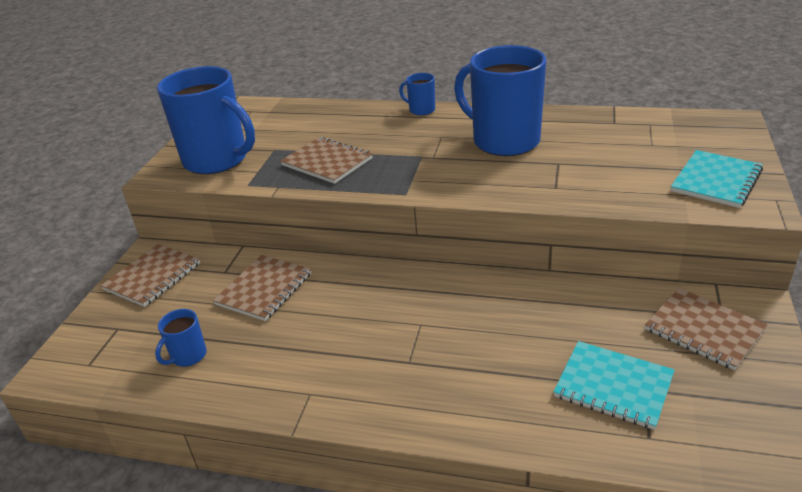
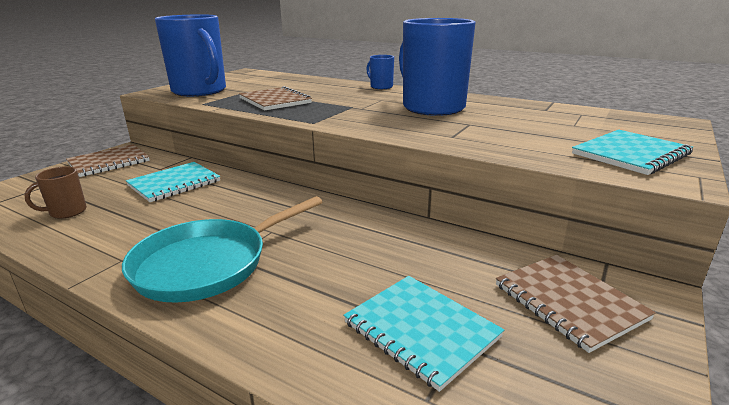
camera: 15 degrees right, 10 degrees down
(188, 356) = (67, 212): blue mug -> brown mug
(264, 289) = (174, 183): brown notebook -> turquoise notebook
(395, 376) = (207, 264): none -> turquoise pan

